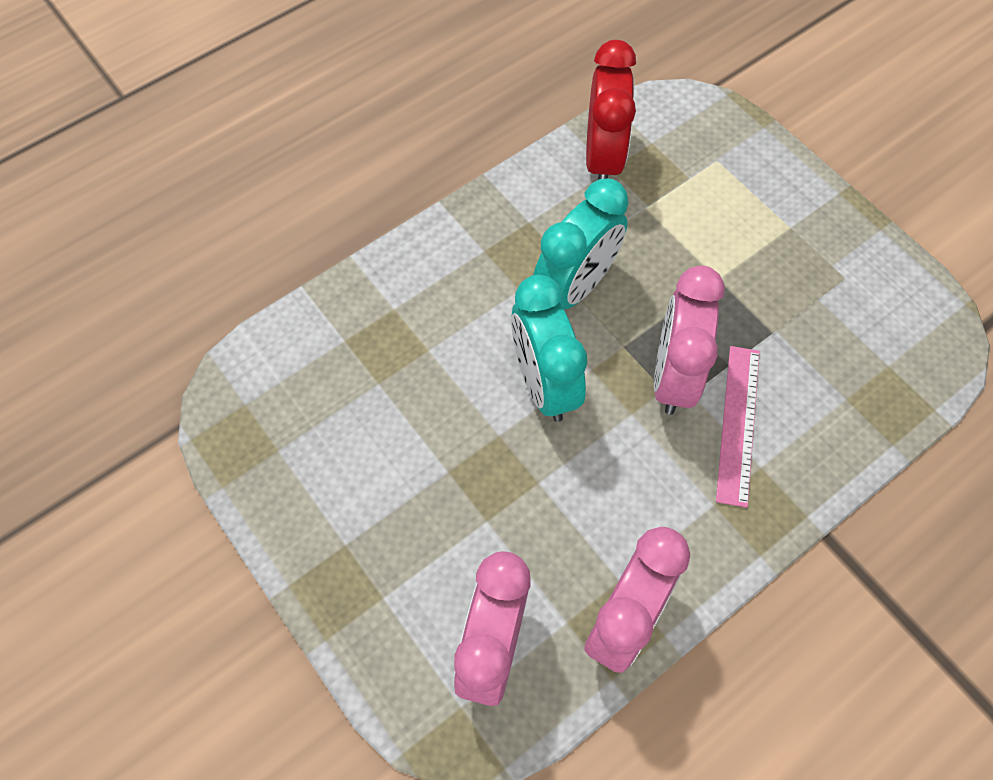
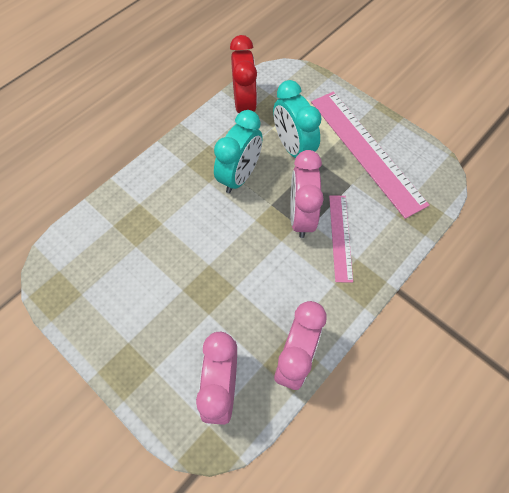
camera: 10 degrees left, 0 degrees up
(544, 383) = (230, 232): turquoise clock -> turquoise clock (293, 148)
(811, 274) = (366, 151): none -> pink ruler

